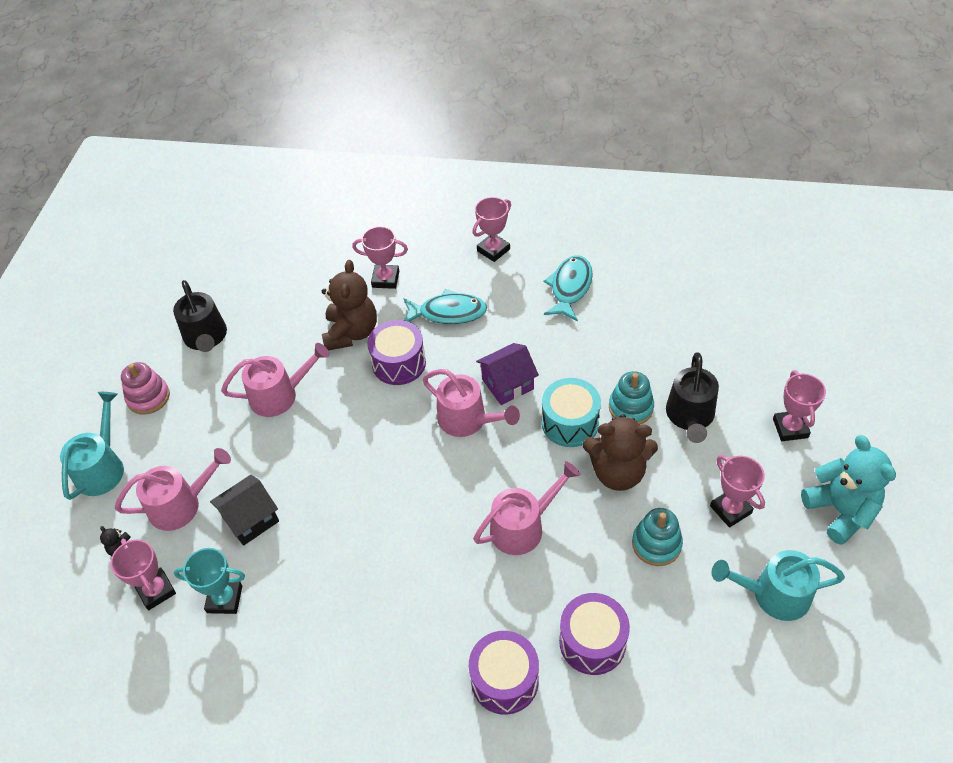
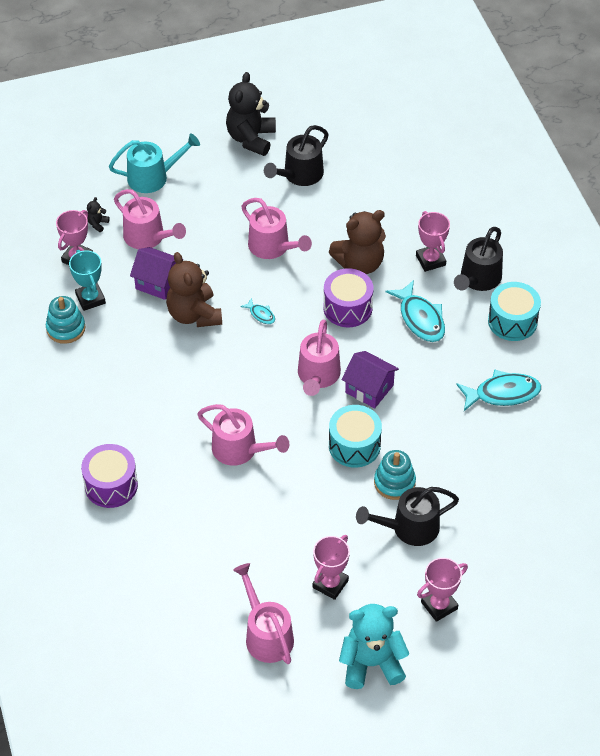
camera: 60 degrees right, 0 degrees up
(126, 359) = (251, 138): none -> black teddy bear
(148, 397) = (225, 170): pink stacking toy -> none
(250, 519) = (158, 282): black house -> purple house
(359, 439) = (261, 314): none -> turquoise fish
(431, 254) = (478, 279): none -> black watering can
(493, 250) = (512, 321): pink trophy -> turquoise drum
(592, 642) = (166, 528): purple drum -> none
(617, 472) = (324, 495): brown teddy bear -> brown teddy bear (194, 315)
(656, 544) = (270, 542): turquoise stacking toy -> turquoise stacking toy (66, 328)
(774, 594) = (266, 635): turquoise watering can -> pink watering can
(840, 511) = (371, 663): turquoise teddy bear -> turquoise teddy bear turned 135 degrees counterclockwise

